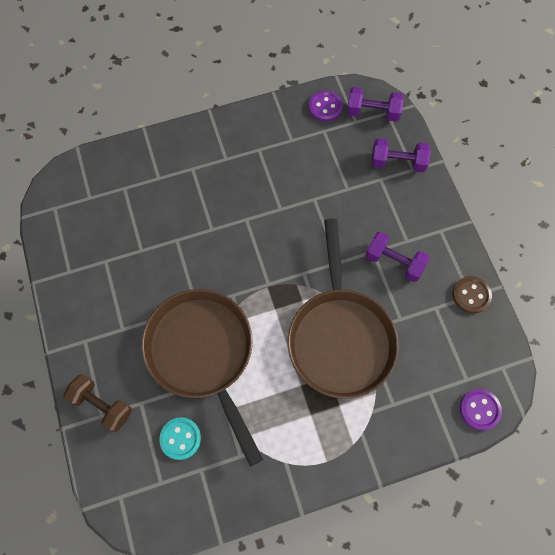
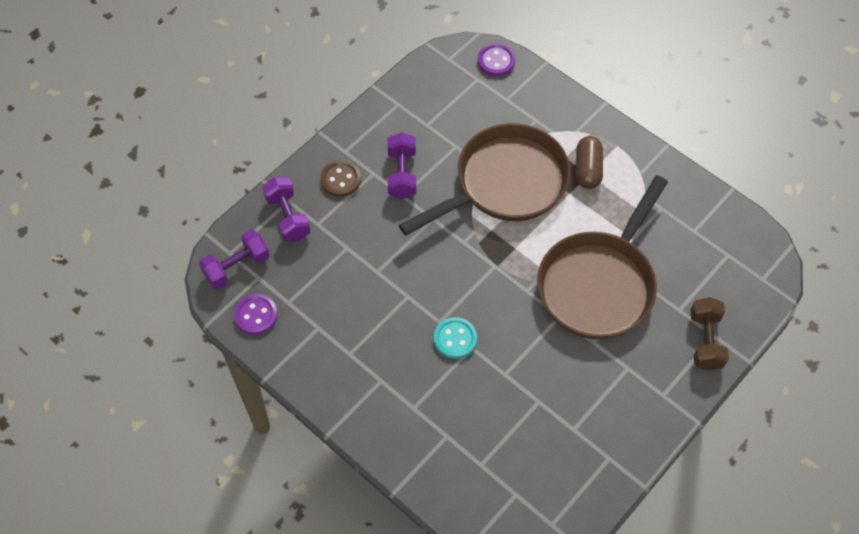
camera: 120 degrees left, 10 degrees down
(180, 438) = (683, 260): turquoise button -> turquoise button (455, 339)
(315, 417) = (588, 169): none -> brown capsule
(372, 112) = (237, 267): purple dumbbell -> purple dumbbell turned 75 degrees clockwise
(471, 295) = (396, 104): brown button -> brown button (341, 180)

